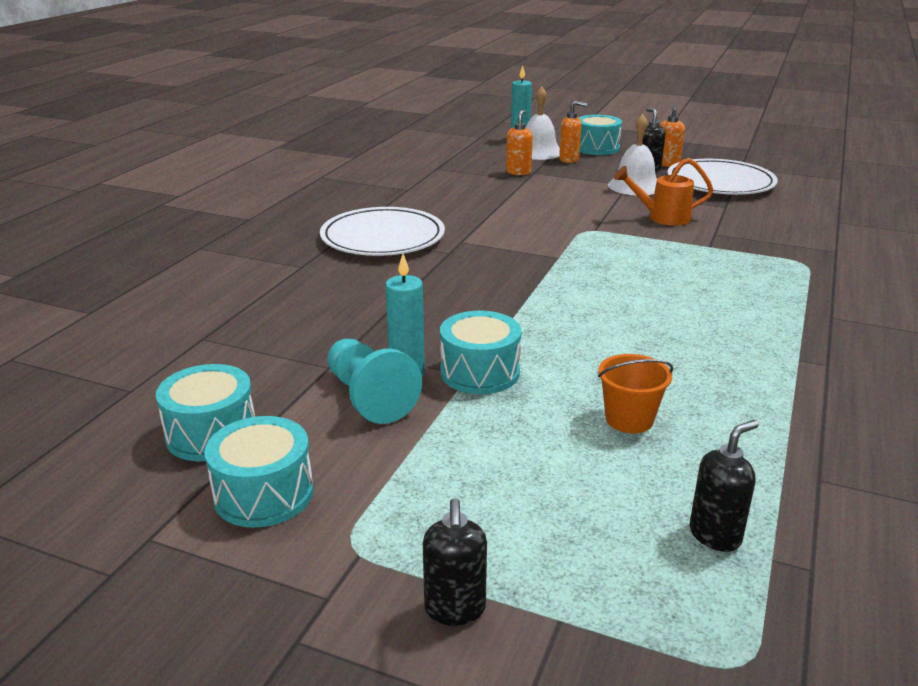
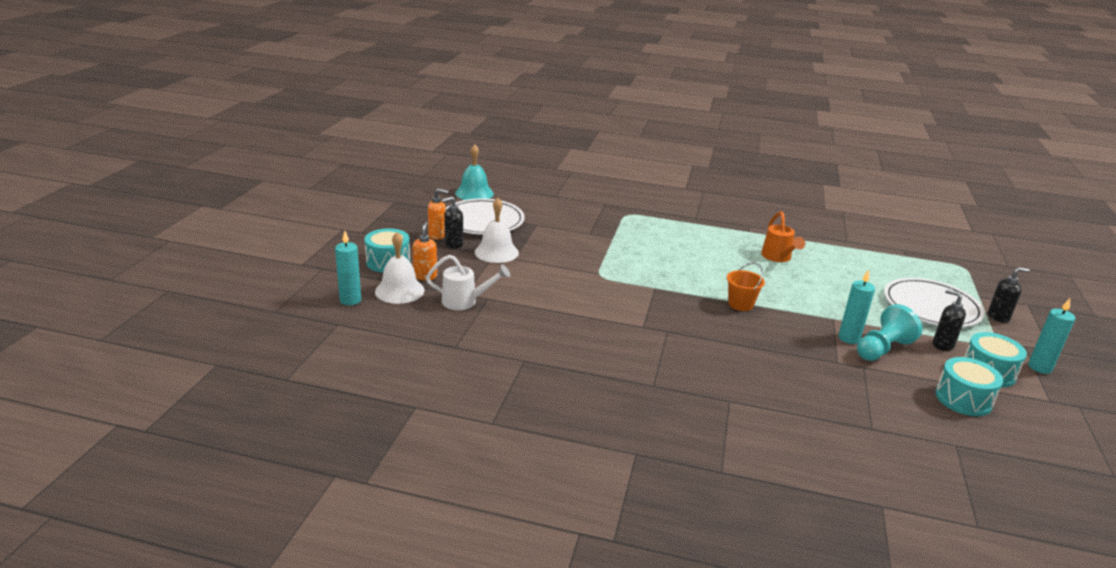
camera: 100 degrees left, 0 degrees up
(245, 579) = (1039, 367): none -> turquoise candle
(383, 237) = (650, 364): white plate -> white plate (931, 306)
(480, 372) = (828, 315): turquoise drum -> none
(518, 172) = (465, 301): orange soap dispenser -> white watering can
(629, 419) = (838, 276): orange bucket -> orange bucket (740, 304)
(662, 217) = (565, 247): orange watering can -> orange watering can (778, 257)
(715, 535) = (903, 264): black soap dispenser -> black soap dispenser (942, 345)
(806, 180) = (474, 193): none -> turquoise bell

